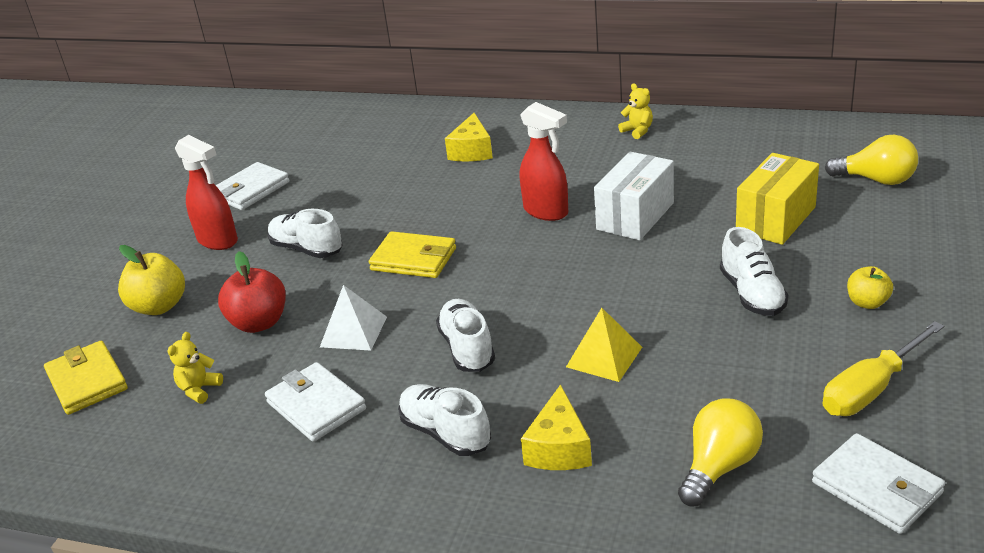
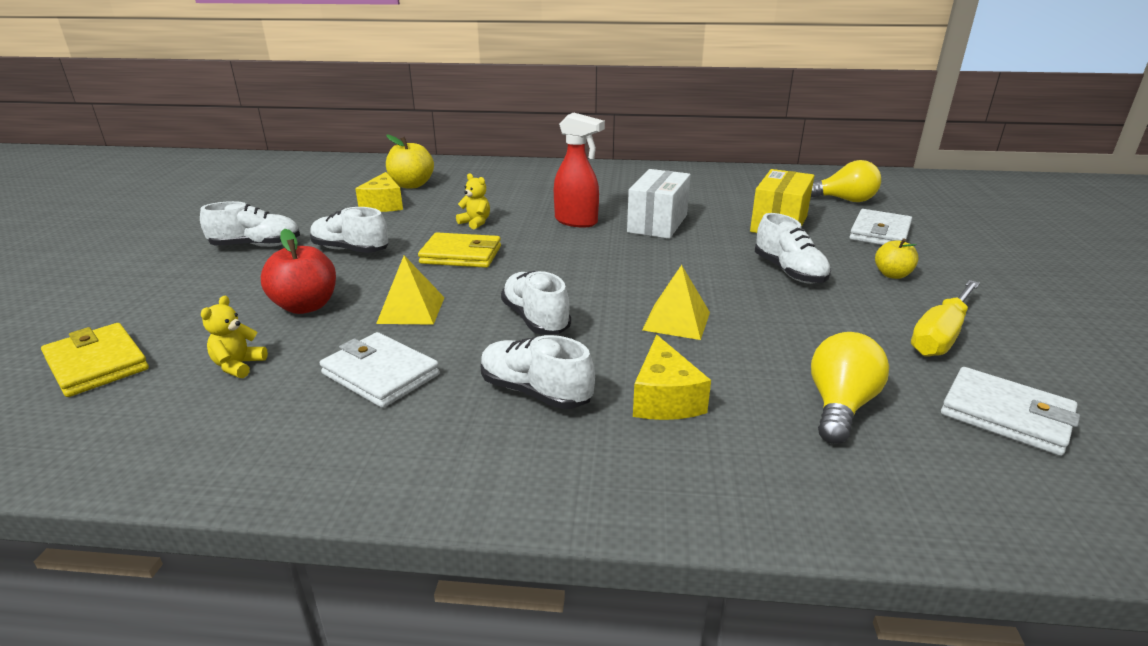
camera: 15 degrees left, 5 degrees down
(159, 306) = (191, 296): yellow apple -> yellow apple (411, 185)
(218, 241) = (256, 246): red spray bottle -> white shoe
(251, 190) = (288, 211): white wallet -> white wallet (879, 233)
(353, 331) = (411, 310): white pyramid -> yellow pyramid
(472, 151) = (495, 186): yellow cheese -> yellow cheese (383, 205)
(637, 131) = (634, 174): yellow teddy bear -> yellow teddy bear (475, 223)

